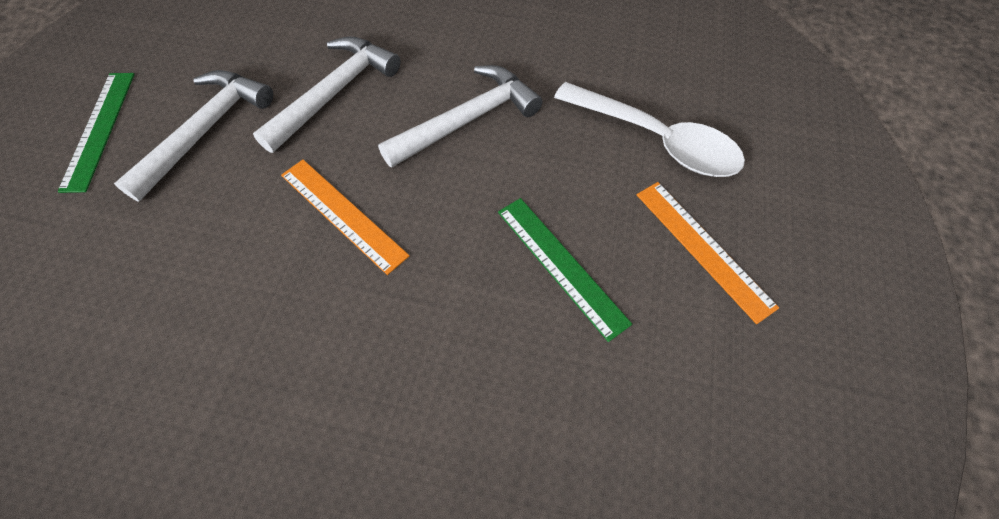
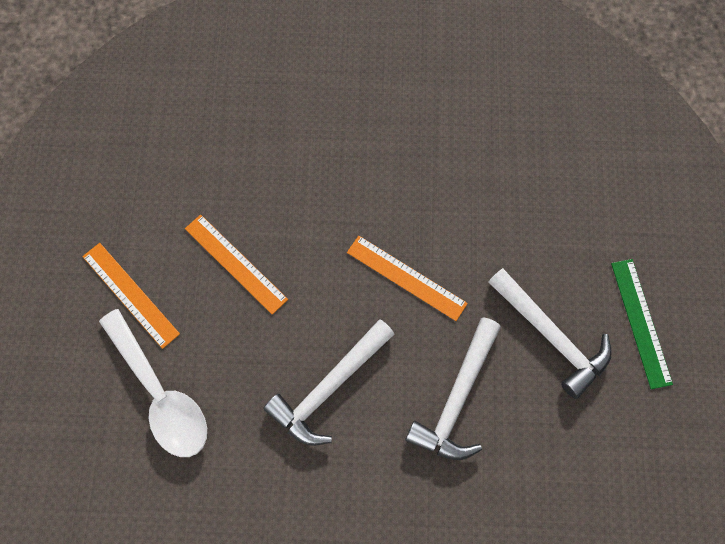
camera: 170 degrees right, 10 degrees up
(205, 131) = (551, 336): white hammer -> white hammer turned 60 degrees counterclockwise
(561, 265) = (235, 263): green ruler -> orange ruler
(657, 140) = (160, 394): white spoon -> white spoon turned 150 degrees counterclockwise

